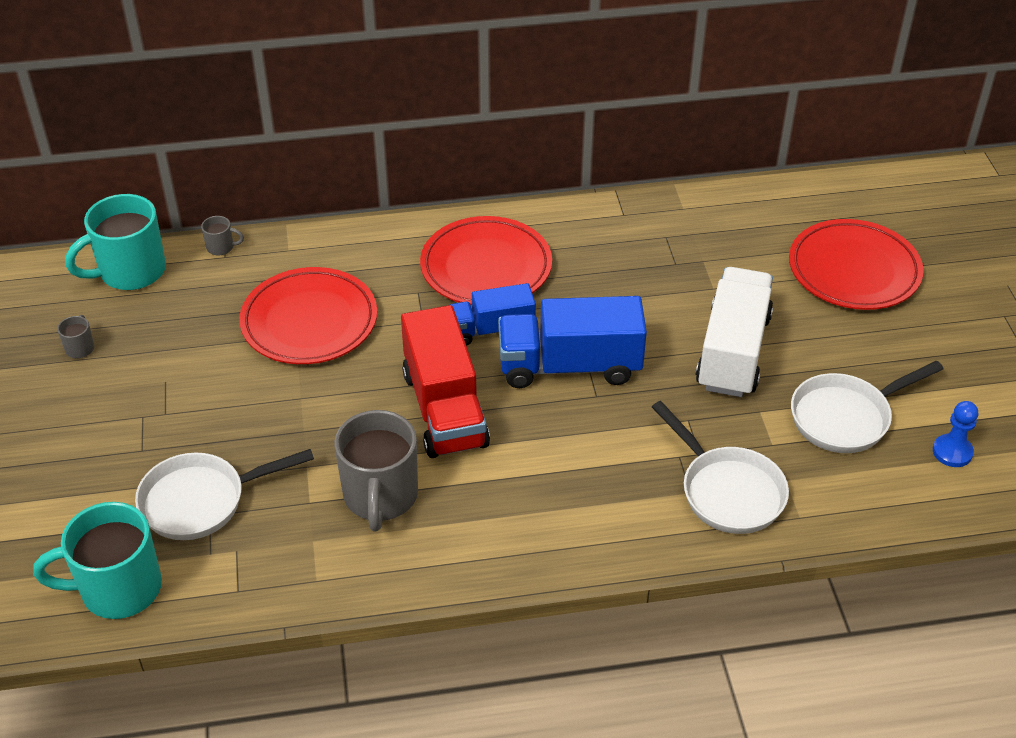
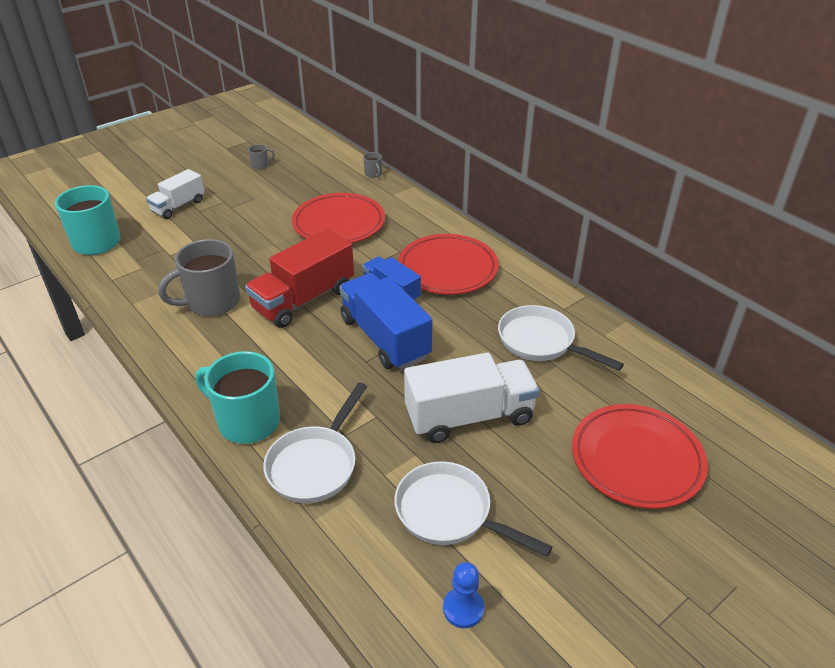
camera: 60 degrees right, 5 degrees down
(107, 469) = (178, 206): none -> white truck
(130, 272) = (329, 157): turquoise mug -> turquoise mug (247, 421)
(201, 501) = (172, 242): white pan -> white pan (541, 342)

